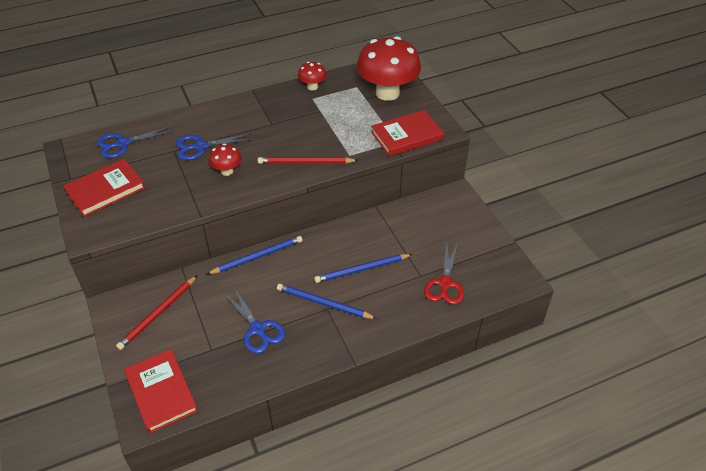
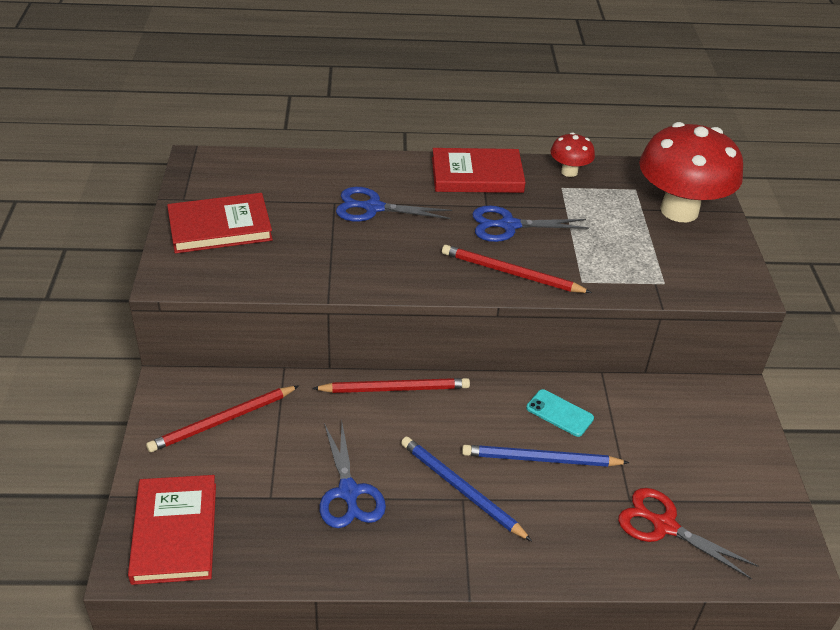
camera: 20 degrees right, 5 degrees down
(123, 143) = (272, 174): blue scissors -> blue scissors (509, 225)
(227, 171) = (393, 251): red mushroom -> none
(257, 257) = (394, 389): blue pencil -> red pencil
(361, 238) = (559, 413): none -> turquoise phone
(407, 136) = (683, 280): red book -> red book (477, 175)
(445, 283) = (664, 526): red scissors -> red scissors turned 90 degrees clockwise

